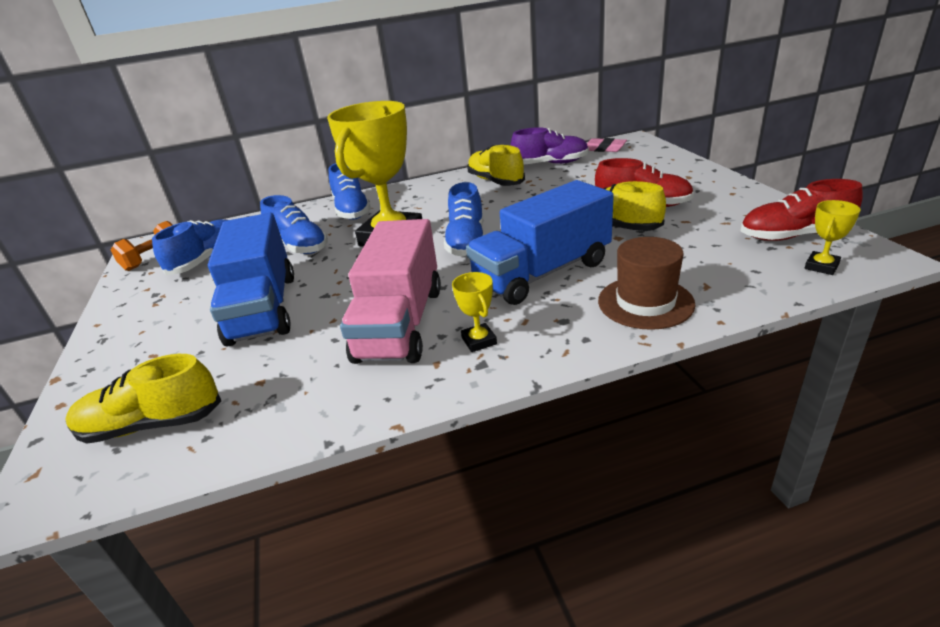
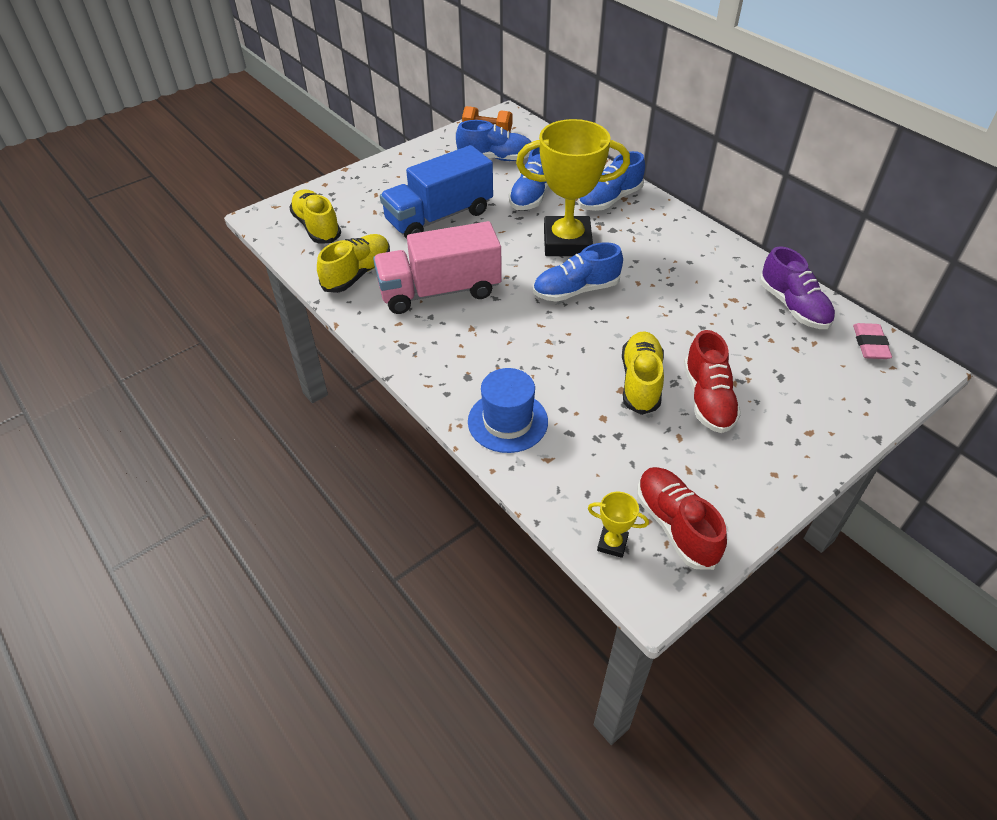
camera: 65 degrees right, 15 degrees up
(479, 341) = (429, 337): yellow trophy -> none
(495, 181) = (720, 275): yellow shoe -> yellow shoe (357, 274)
(542, 273) = (536, 350): blue truck -> none
(645, 302) = (507, 421): brown hat -> blue hat

